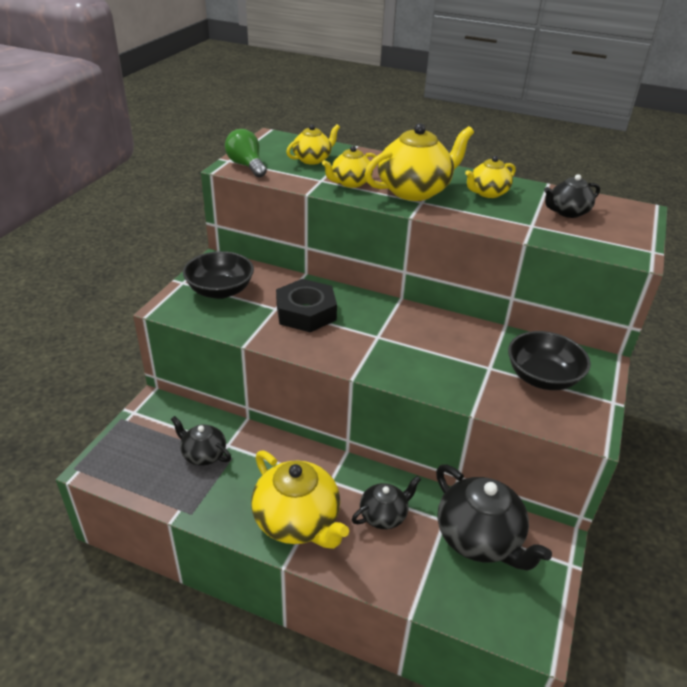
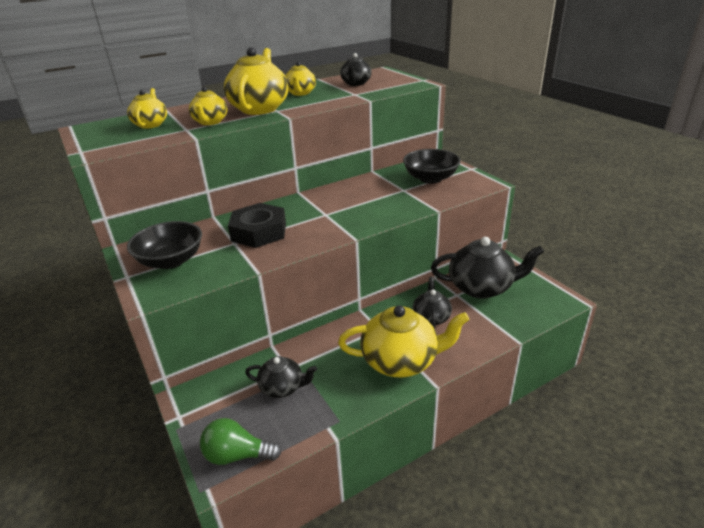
camera: 50 degrees left, 5 degrees down
(203, 454) = (282, 387): black teapot -> black teapot turned 150 degrees counterclockwise
(246, 166) = (105, 147): green light bulb -> green light bulb (237, 455)

